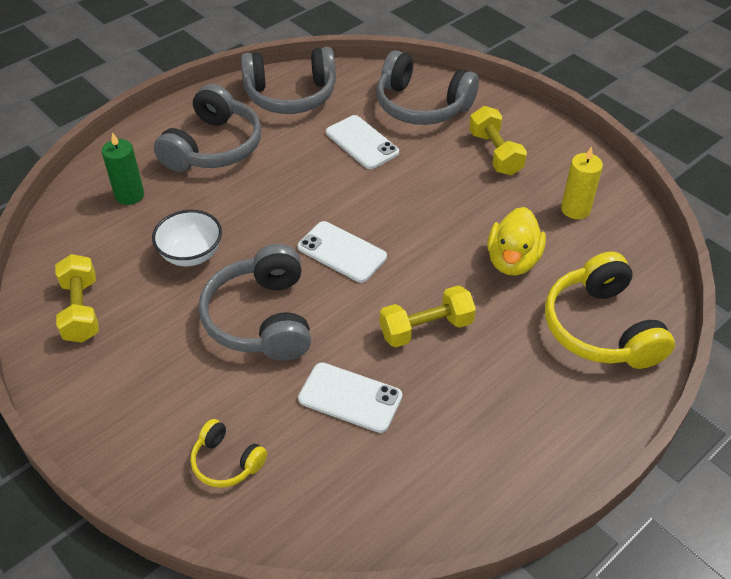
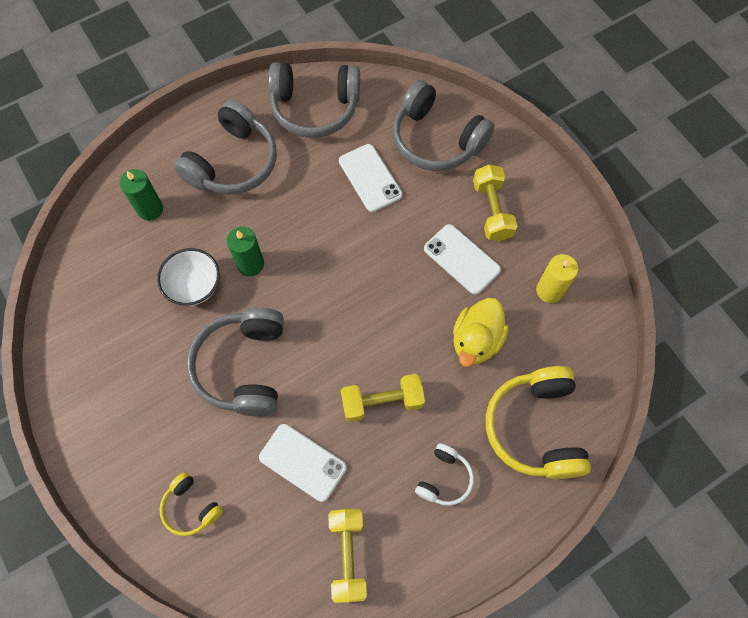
camera: 10 degrees right, 20 degrees up
(81, 310) = (93, 332): yellow dumbbell -> yellow dumbbell (348, 555)
(250, 228) = (250, 264): none -> green candle
(342, 252) = (326, 305): white phone -> white phone (461, 259)
(516, 389) = (444, 478): none -> white headphones

